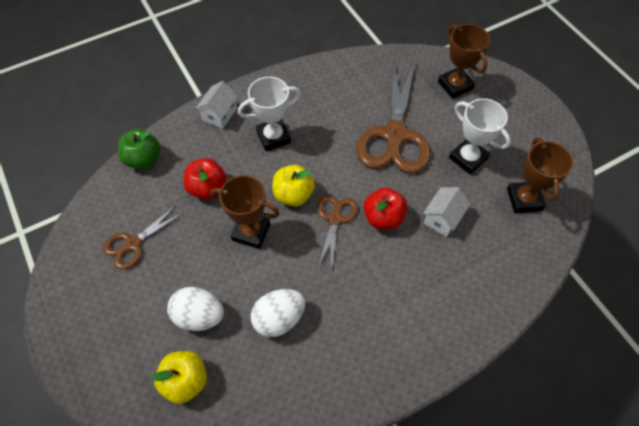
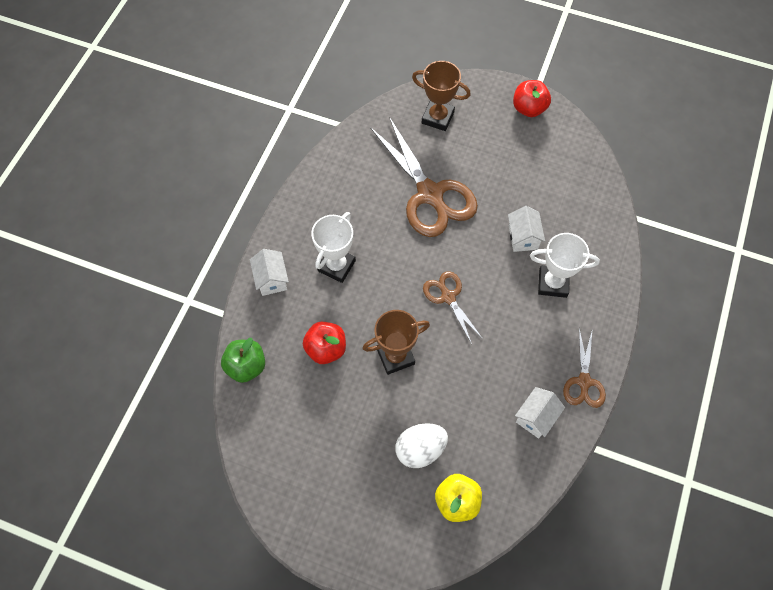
camera: 40 degrees left, 5 degrees up
(133, 244) = (312, 439): brown scissors -> brown scissors (584, 381)
(279, 319) = (479, 403): white egg -> none
(293, 195) = (399, 302): yellow apple -> none
(315, 369) = (536, 417): none -> white house
(383, 218) = (481, 269): red apple -> red apple (529, 108)
(468, 158) = (499, 174): white trophy -> white trophy (553, 283)
(524, 199) = (565, 179): brown trophy -> none

